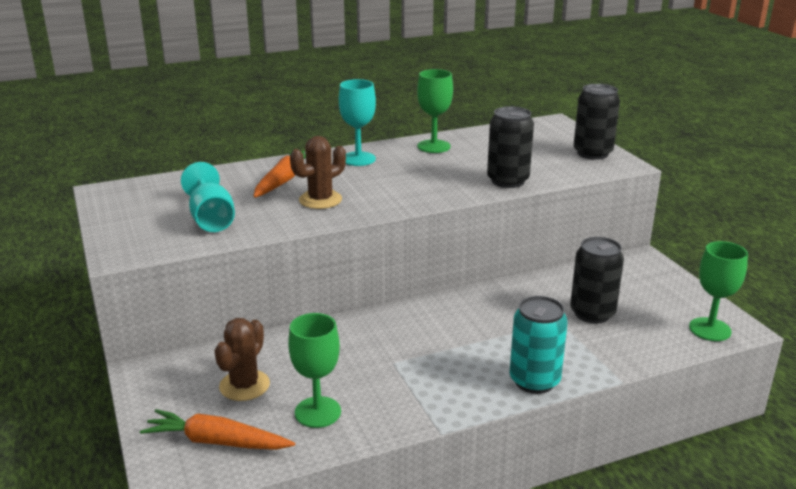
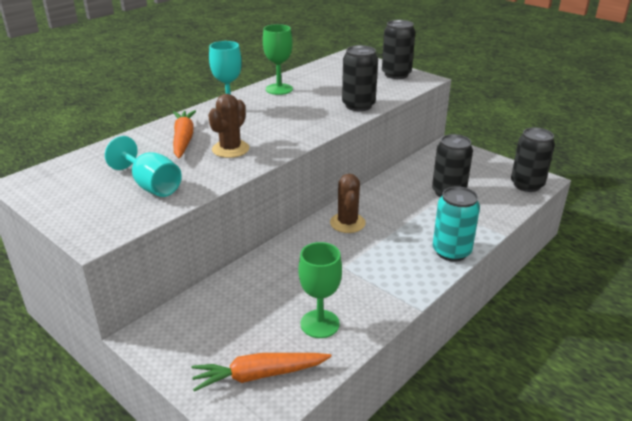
camera: 25 degrees left, 5 degrees up
(244, 385) = (243, 321): brown cactus -> brown cactus (347, 223)
(710, 329) = (527, 185): green goblet -> black can

